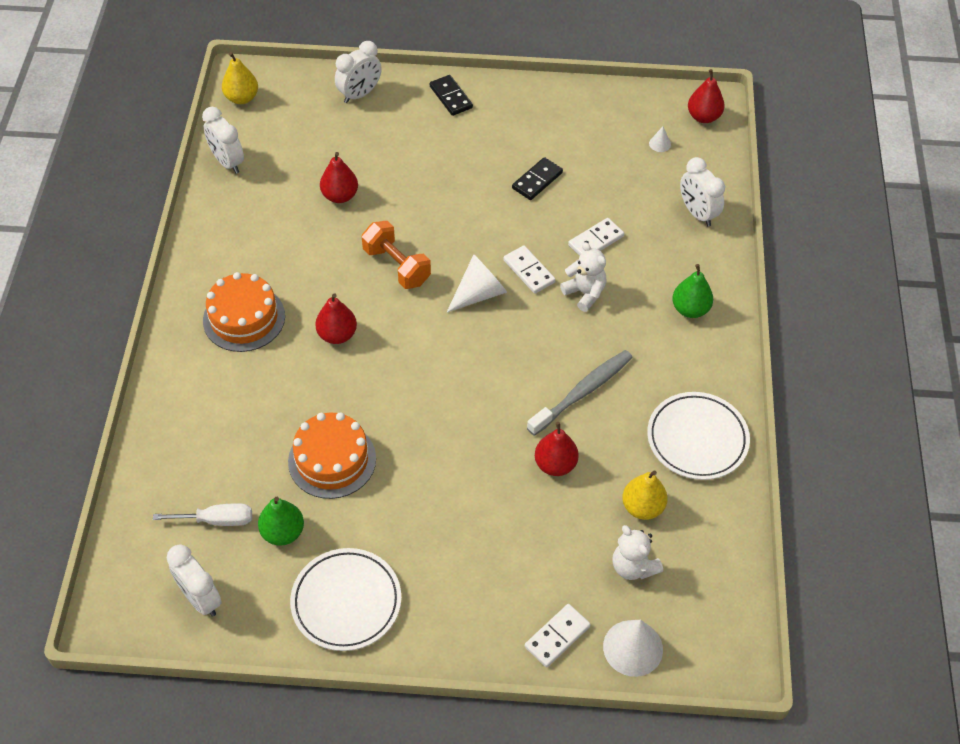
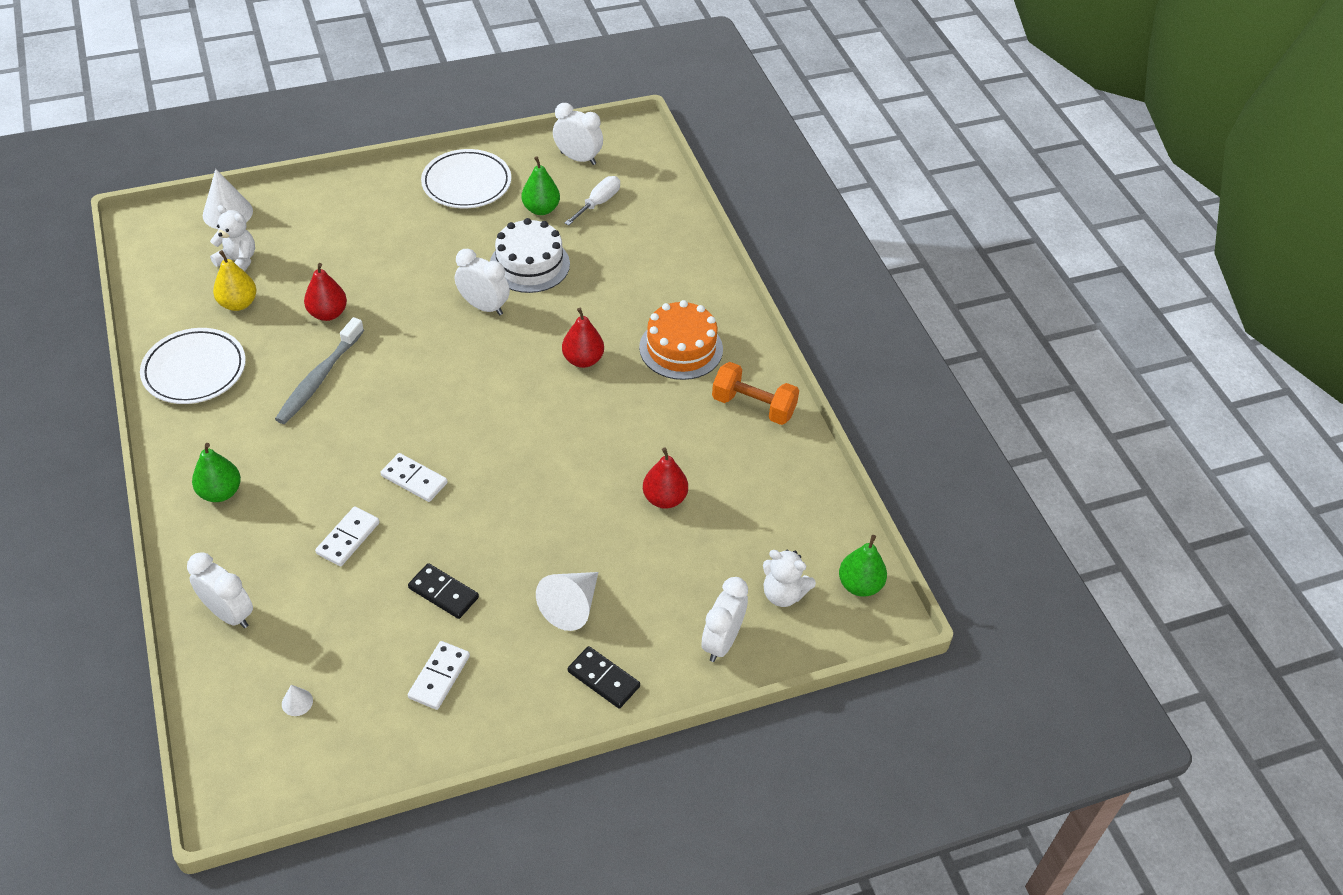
camera: 155 degrees right, 5 degrees down
(217, 520) = (598, 203): white screwdriver -> white screwdriver turned 150 degrees clockwise
(227, 162) = (814, 497): white clock -> white clock (484, 306)
(242, 98) = (860, 585): yellow pear -> green pear
(332, 460) = (529, 264): orange cake -> white cake
(397, 266) = (560, 441): orange dumbbell -> orange dumbbell (753, 406)
(479, 293) = (459, 440): white cone -> white cone (571, 606)
(537, 180) = (443, 593): black domino -> black domino turned 75 degrees counterclockwise
(557, 637) = (291, 204): white domino -> white domino (439, 677)
(585, 293) = (344, 474): white teddy bear -> white teddy bear (783, 594)
(703, 117) = (242, 770): red pear -> none

